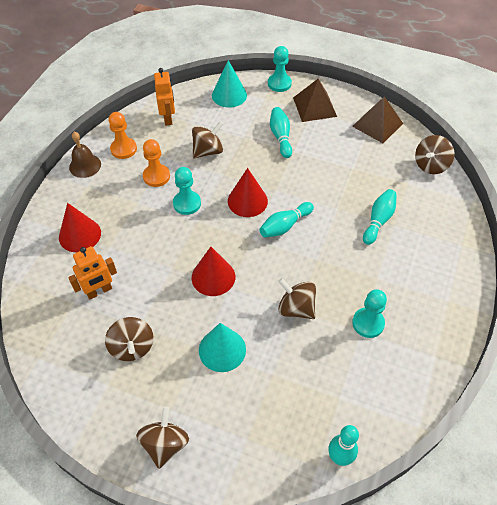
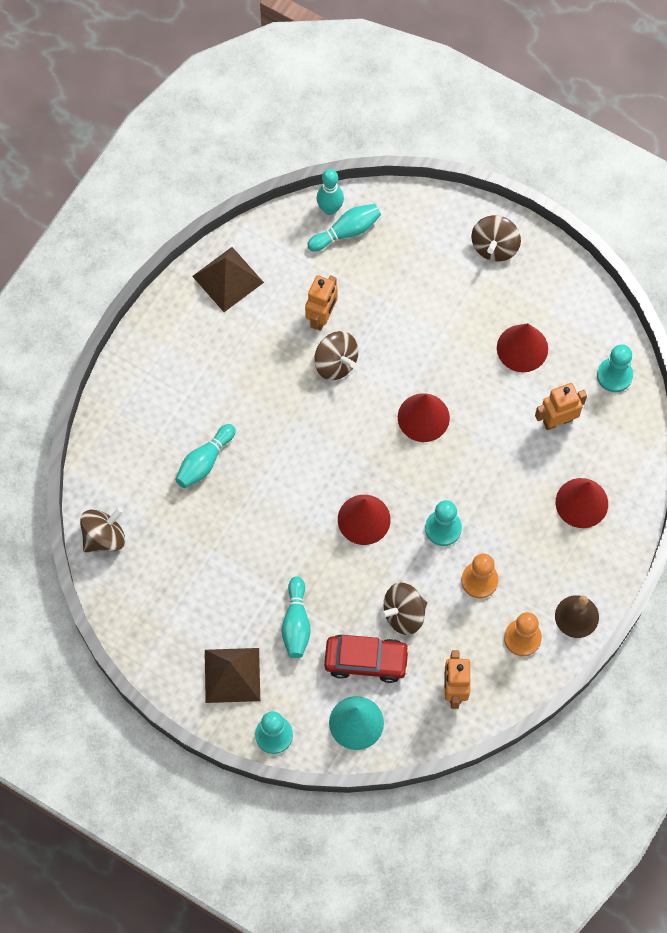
camera: 170 degrees left, 15 degrees up
(132, 347) = (522, 348): brown spinning top -> red cone
(222, 350) = (426, 329): turquoise cone -> none
(229, 124) = (366, 660): none -> red car
(285, 226) = (324, 473): turquoise bowling pin -> turquoise bowling pin (346, 231)
(318, 346) = (322, 317): none -> orange robot
(368, 323) = (261, 333): turquoise pawn -> turquoise pawn (614, 375)
(377, 124) = (150, 623): brown pyramid -> brown pyramid (228, 279)

